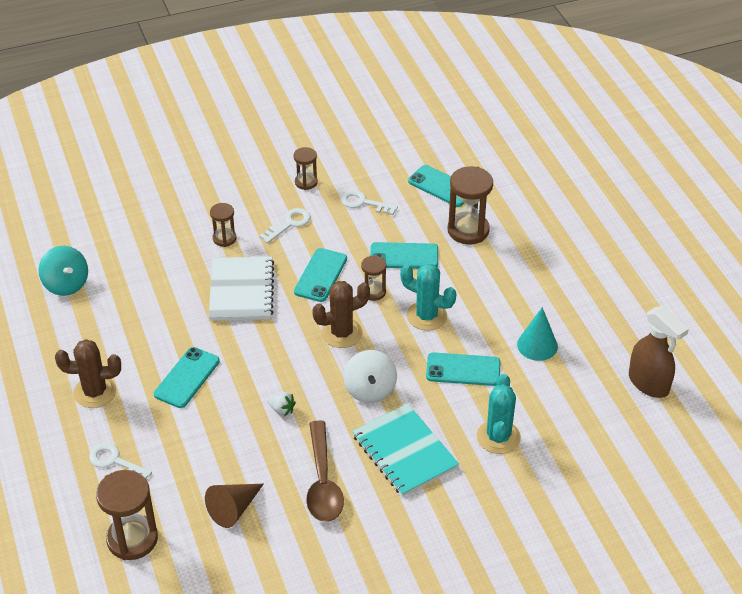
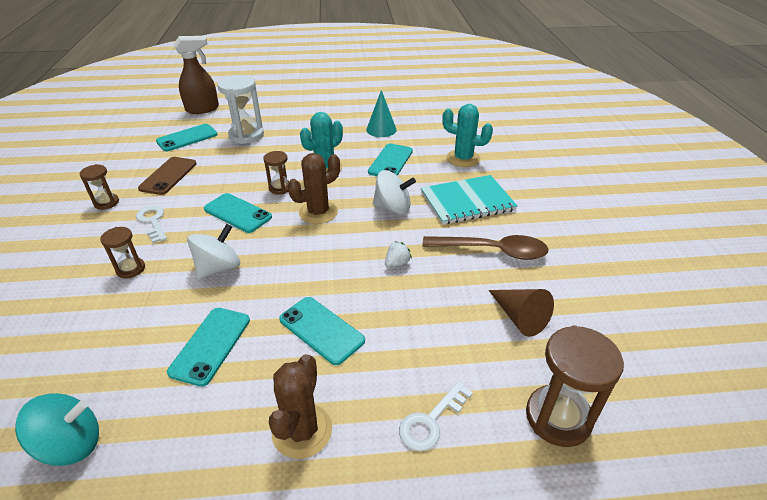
camera: 75 degrees left, 5 degrees down
(241, 291) = (218, 267): white notebook -> white spinning top
(342, 333) = (318, 212): brown cactus -> brown cactus turned 60 degrees clockwise
(364, 203) = (168, 176): white key -> brown phone
(404, 256) = (250, 167): turquoise phone -> turquoise phone (210, 345)
(468, 230) = (246, 135): brown hourglass -> white hourglass
(649, 384) = (433, 101): brown spray bottle -> brown spray bottle (203, 109)

